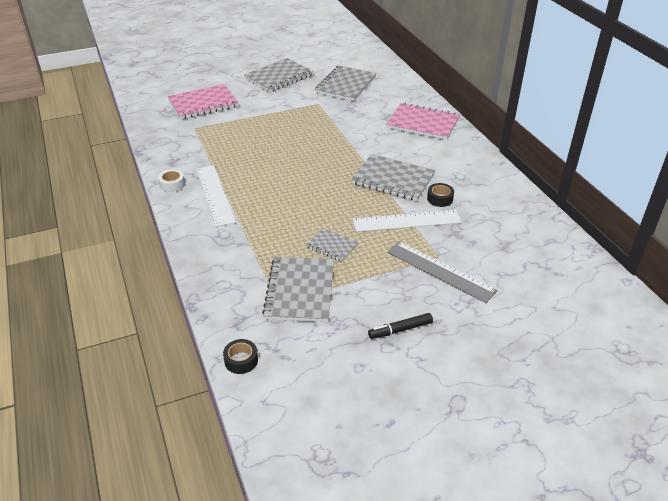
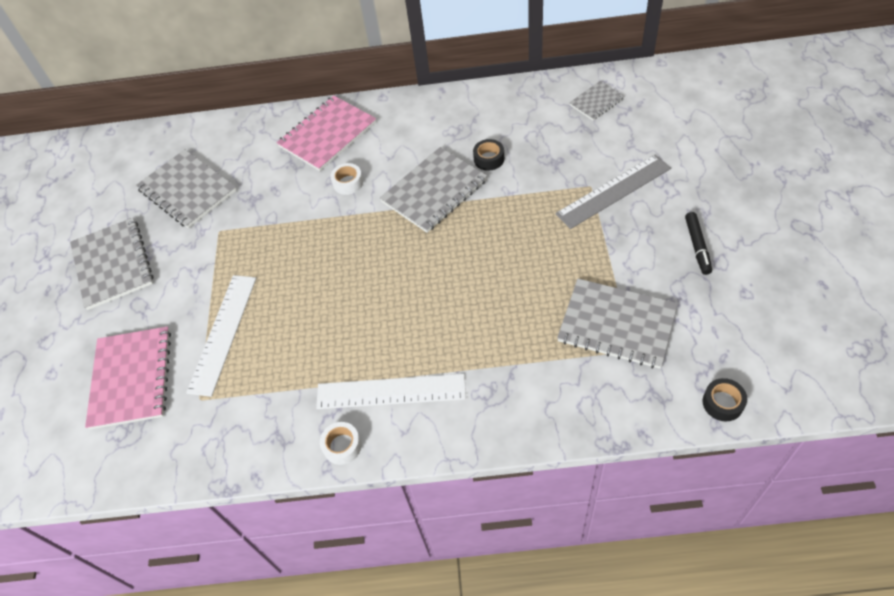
camera: 65 degrees left, 15 degrees up
(332, 246) = (544, 278): grey notebook -> grey notebook (596, 102)
(382, 141) = (348, 183): none -> white tape
(406, 221) = (519, 198): white ruler -> white ruler (223, 333)

